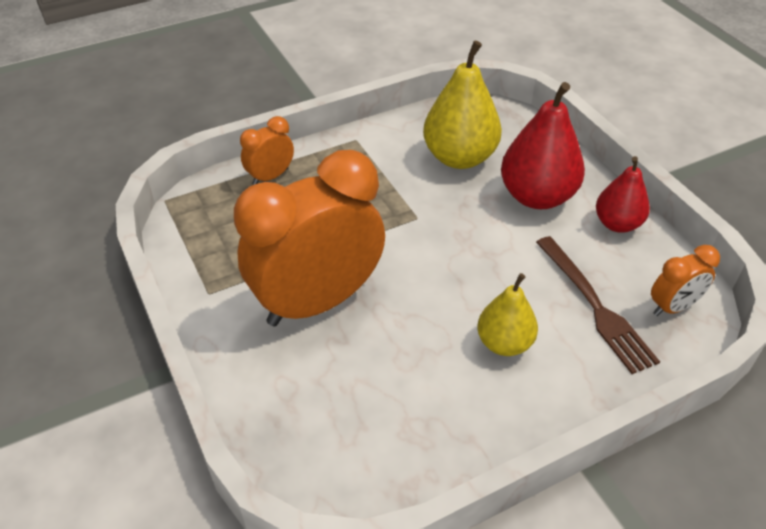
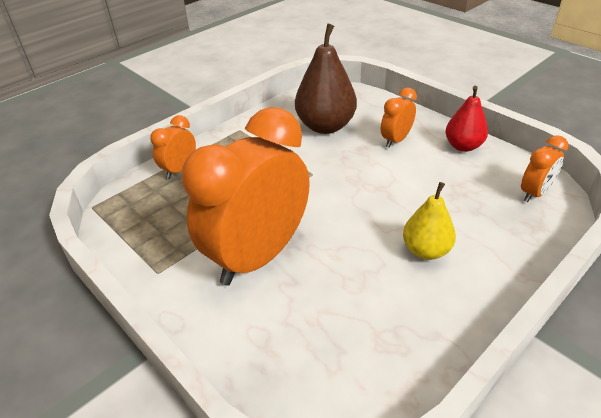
camera: 15 degrees left, 5 degrees down
(459, 157) = (325, 126): yellow pear -> brown pear
(537, 196) = (396, 140): red pear -> orange clock
(595, 307) = (479, 206): brown fork -> none

